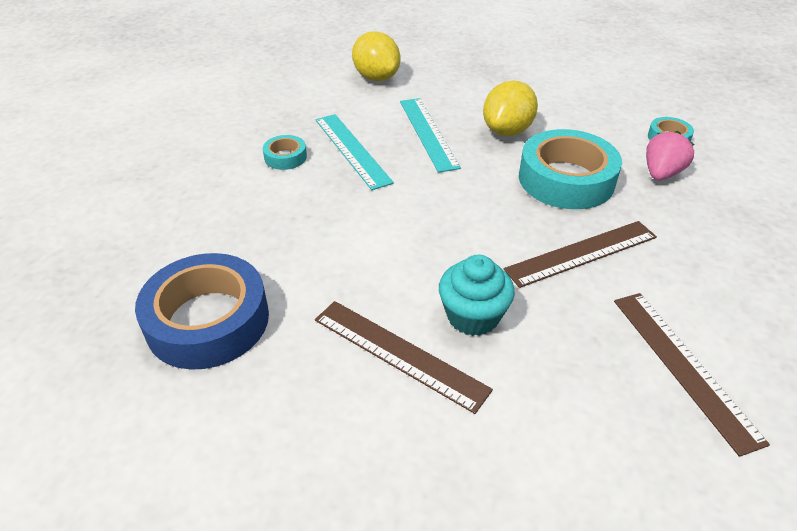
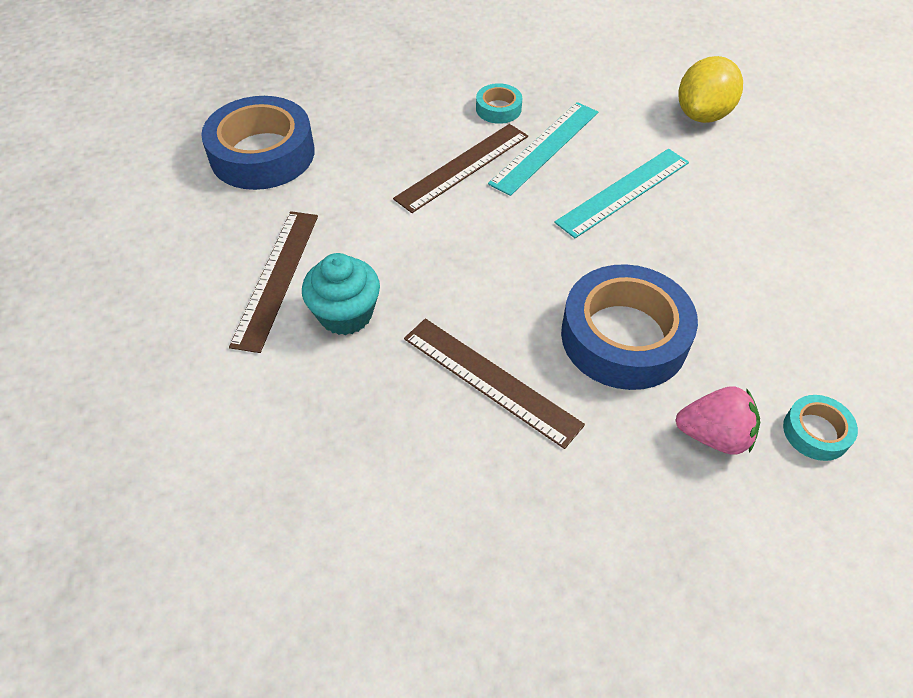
camera: 65 degrees right, 10 degrees up
(507, 131) = (686, 257): yellow lemon -> none
(566, 179) = (624, 337): turquoise tape -> blue tape
(683, 366) = (355, 504): brown ruler -> brown ruler (463, 167)

